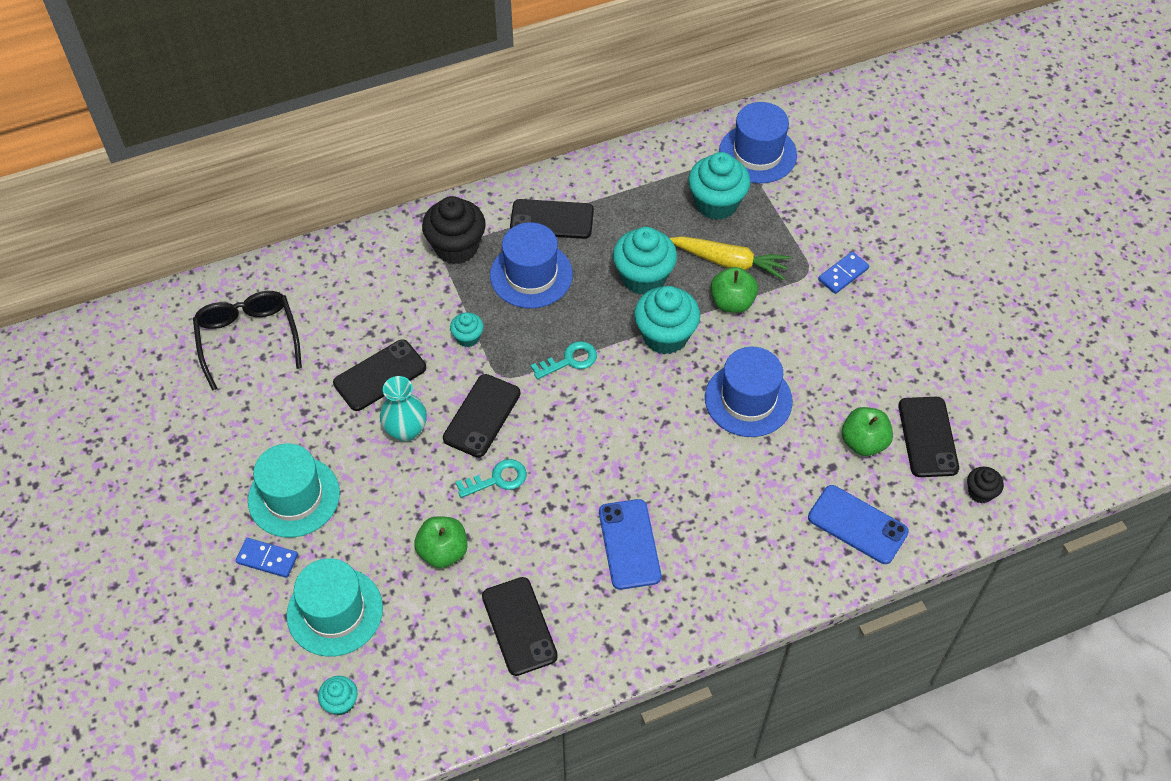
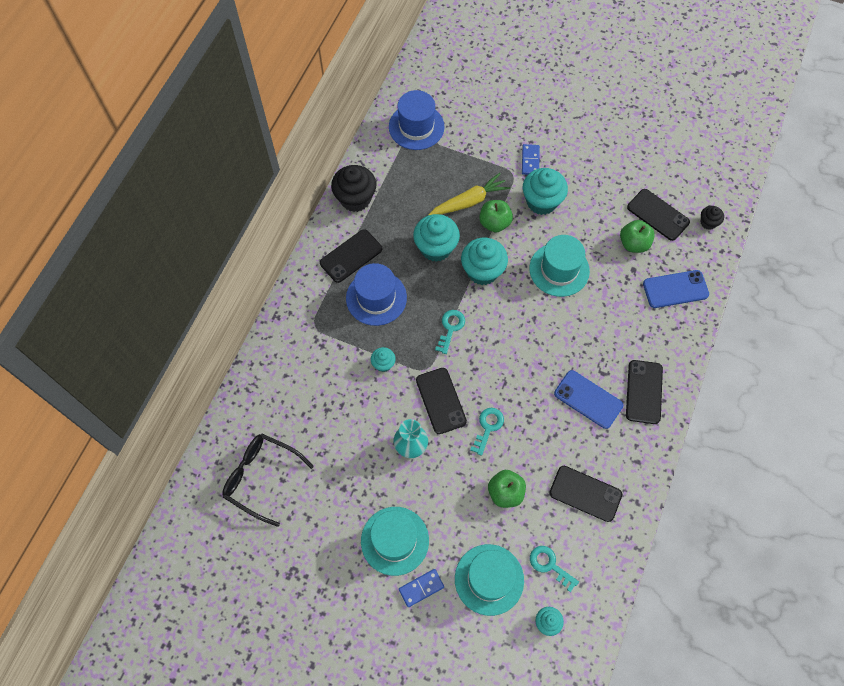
camera: 45 degrees left, 10 degrees up
(380, 375) = (361, 429): black phone -> black phone (644, 392)
(405, 655) = (550, 565): none -> turquoise key
(456, 247) = (317, 317): black cupcake -> black cupcake (355, 199)
(716, 203) = (426, 173): turquoise cupcake -> turquoise cupcake (541, 201)
(748, 399) = (559, 269): blue hat -> turquoise hat

